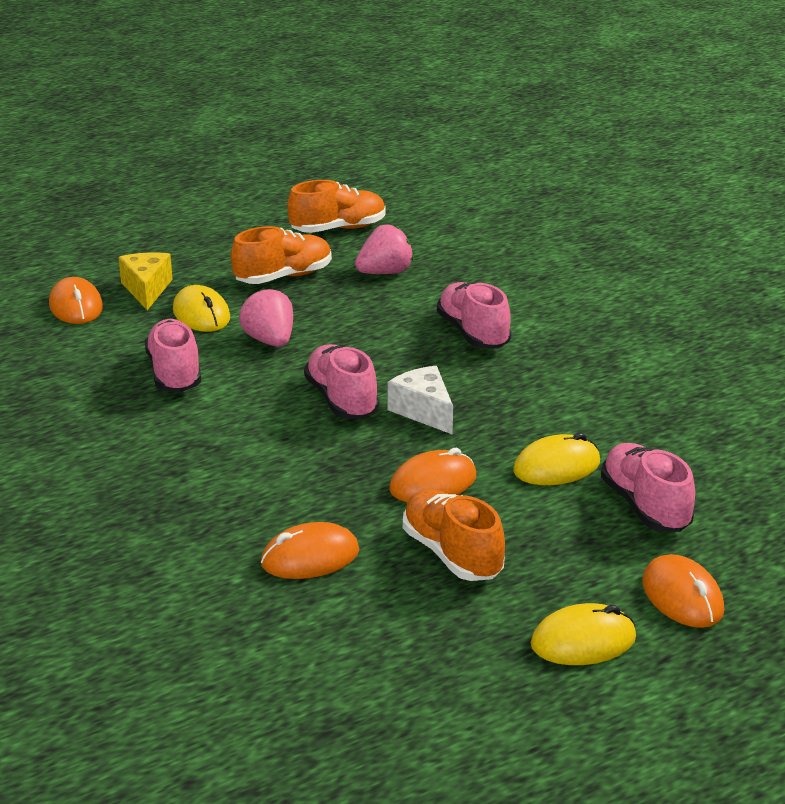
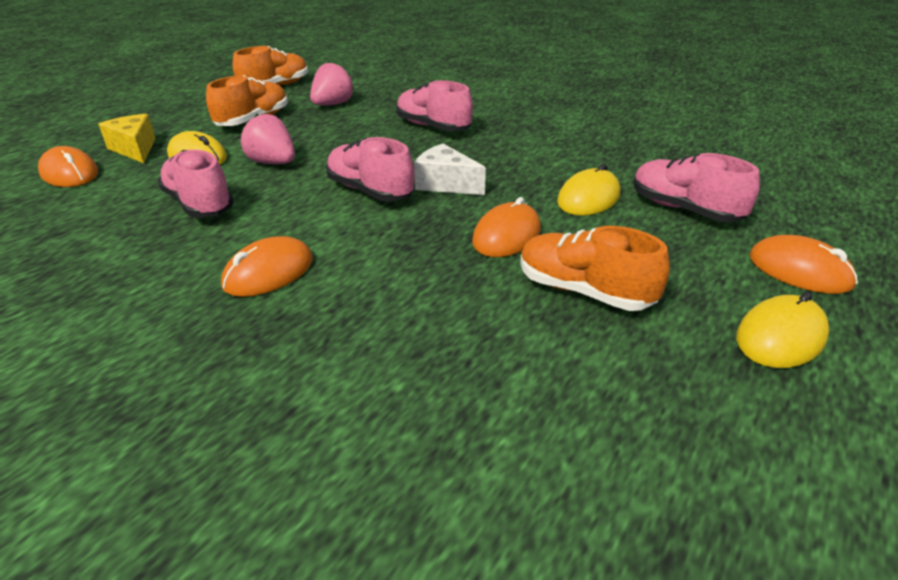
camera: 25 degrees left, 5 degrees up
(310, 557) = (457, 335): orange mouse -> orange mouse (268, 272)

